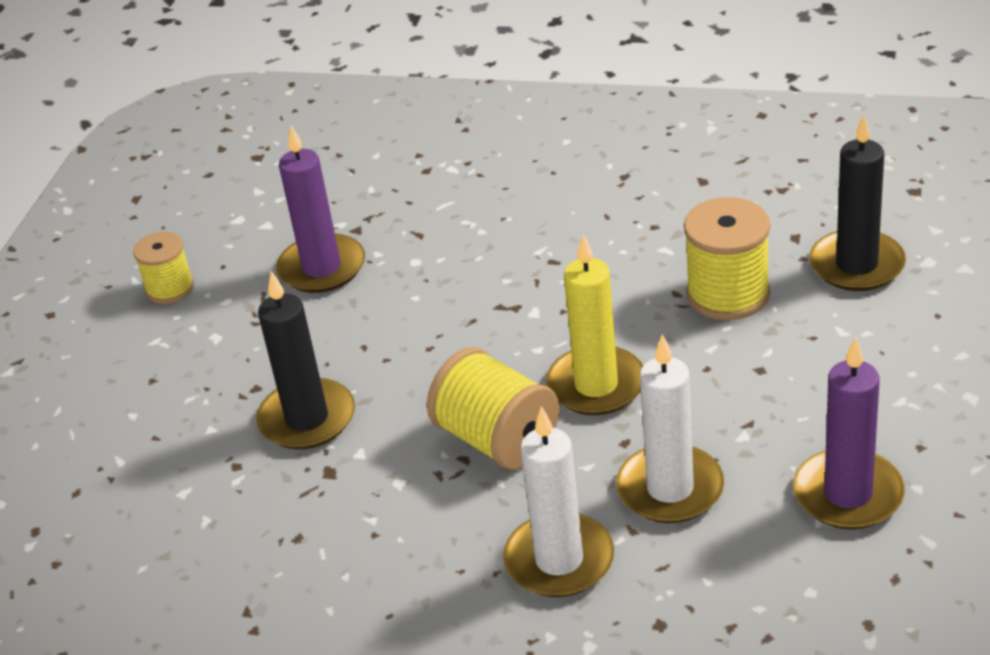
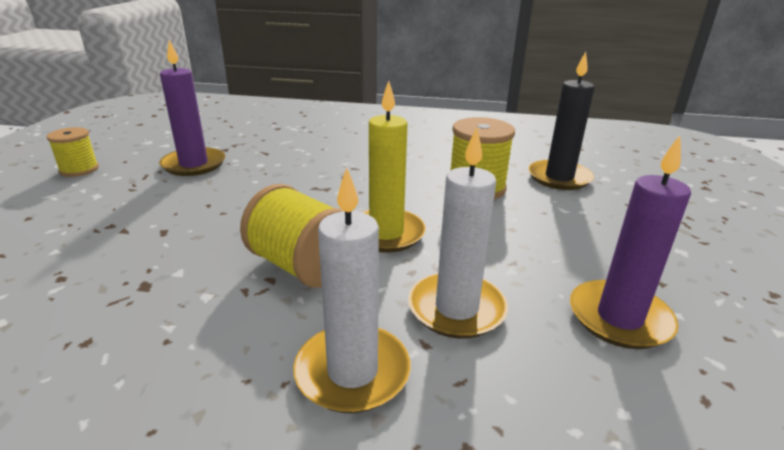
camera: 10 degrees left, 10 degrees down
(307, 419) = (142, 246): black candle -> none

